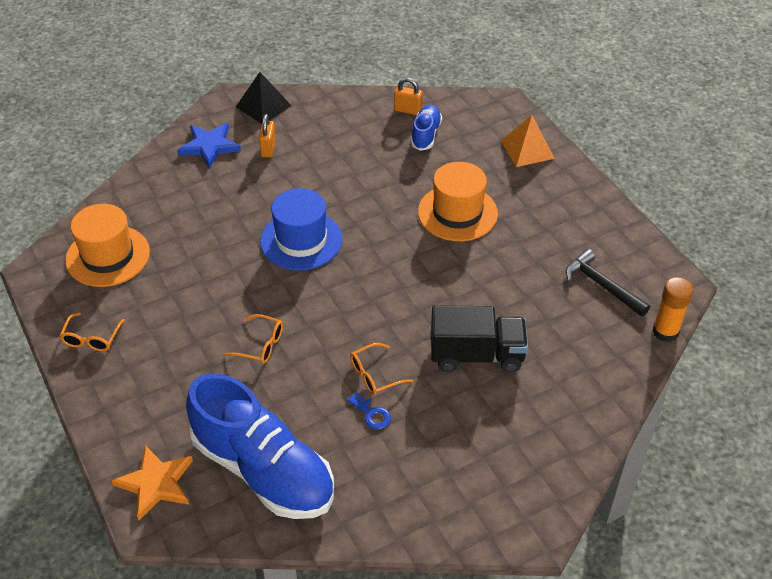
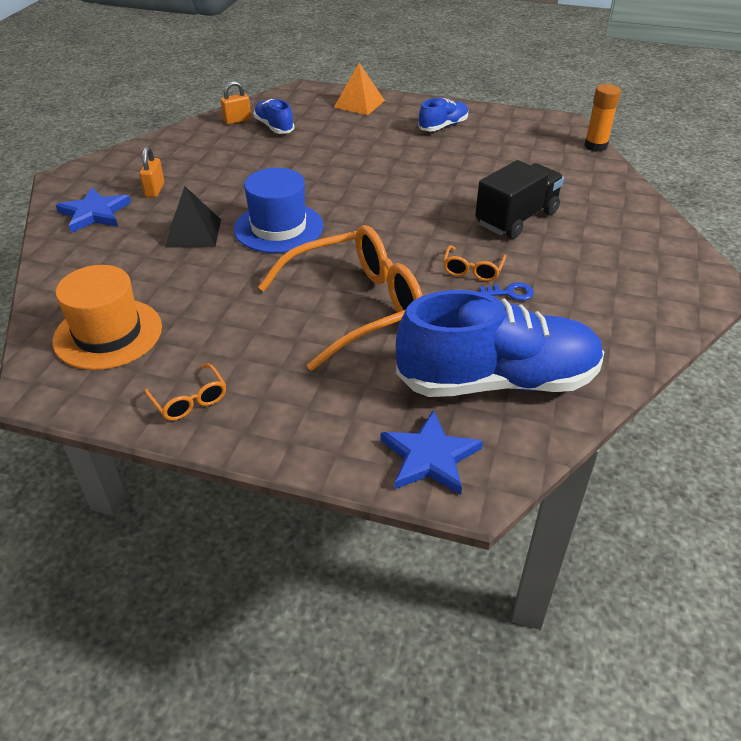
camera: 45 degrees left, 5 degrees down
(156, 483) = (429, 457): orange star -> blue star
(261, 345) = (357, 306): orange glasses -> orange glasses, size x2.41
(263, 106) = (106, 168): black pyramid -> black pyramid (193, 233)
(268, 148) = (155, 190): orange padlock -> orange padlock turned 45 degrees clockwise
(457, 213) = (370, 155): orange hat -> none
(561, 220) = (443, 126): none -> blue shoe
(602, 285) = (523, 144): black hammer -> none

